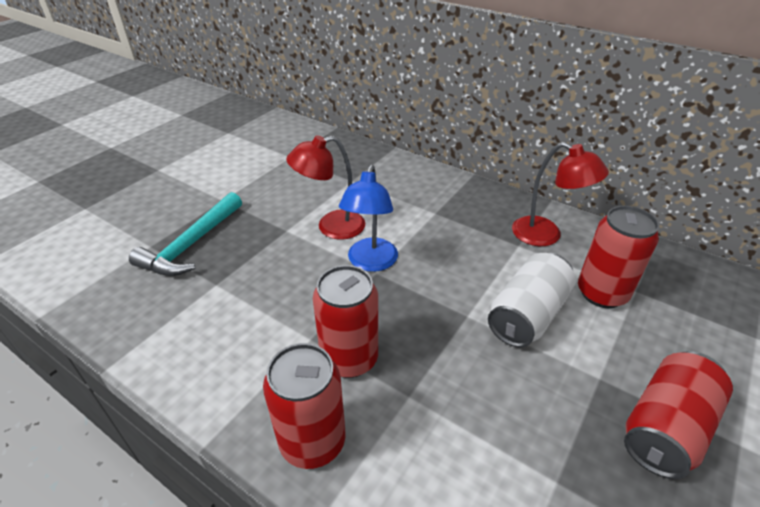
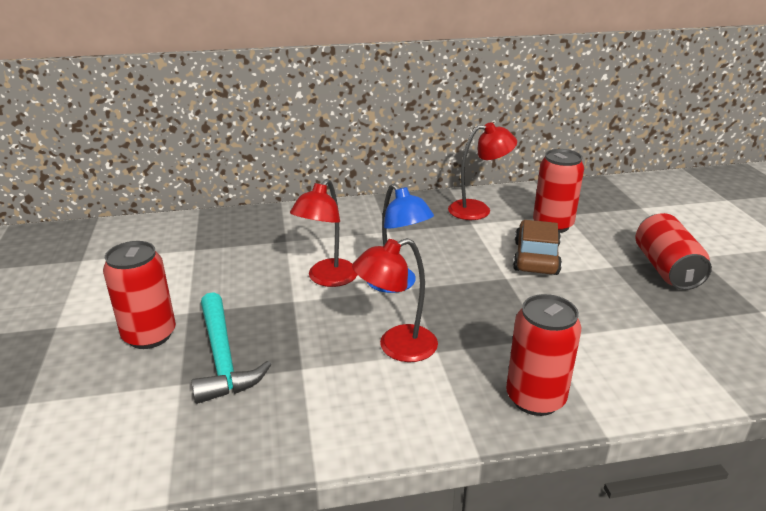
camera: 45 degrees left, 10 degrees down
(290, 313) = (396, 347): none -> red lamp
(349, 359) = (480, 344): red can -> red can (149, 335)
(527, 315) = (536, 257): white can -> brown car

